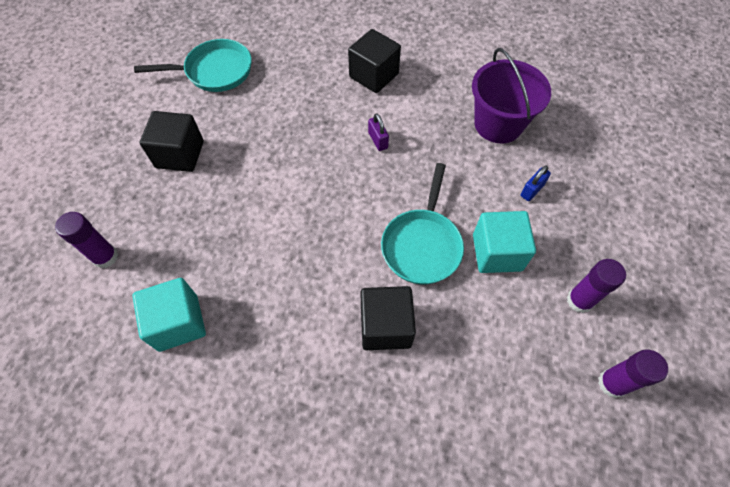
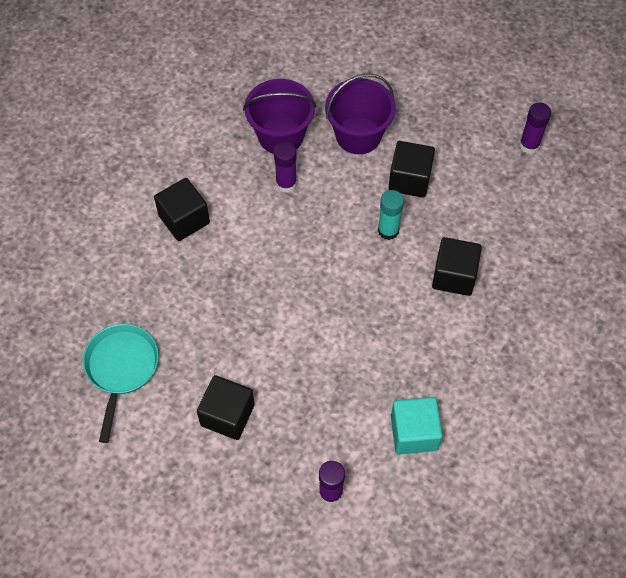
camera: 75 degrees left, 0 degrees up
(378, 140) = (267, 236): purple padlock -> none
(422, 245) = (388, 230): turquoise pan -> turquoise glue stick
(497, 252) = (409, 179): turquoise cube -> black cube
(532, 190) = (358, 135): blue padlock -> purple bucket
(579, 300) = (464, 140): purple glue stick -> purple glue stick (286, 183)

